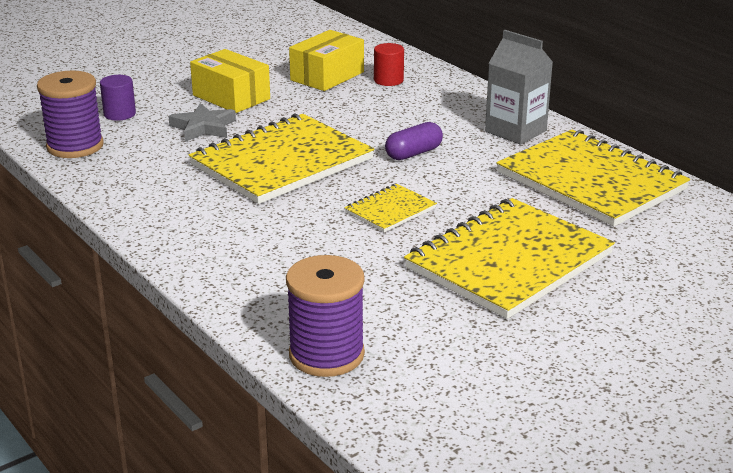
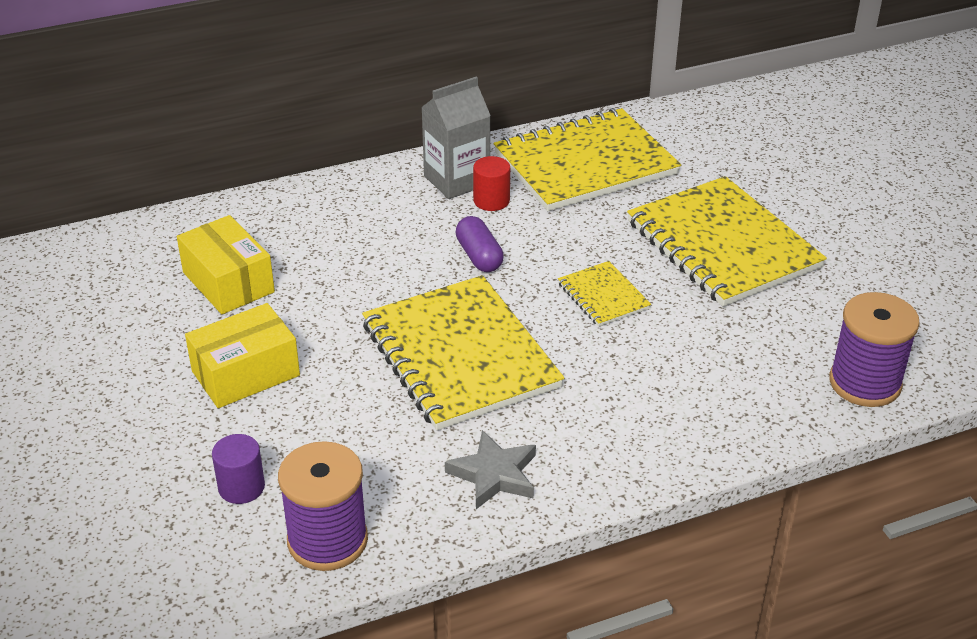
camera: 75 degrees left, 10 degrees up
(203, 127) = (329, 409): grey star -> grey star (494, 474)
(388, 80) = (272, 237): red cylinder -> red cylinder (491, 201)

